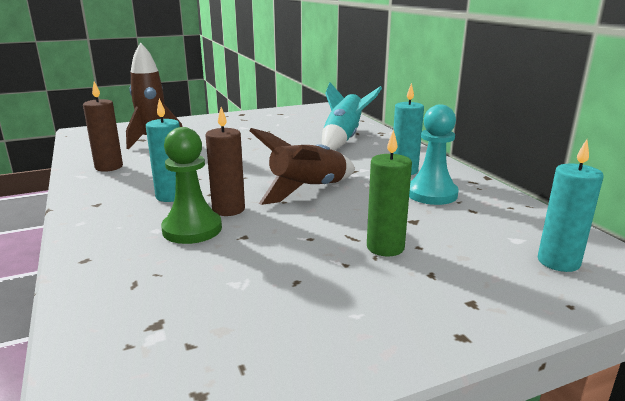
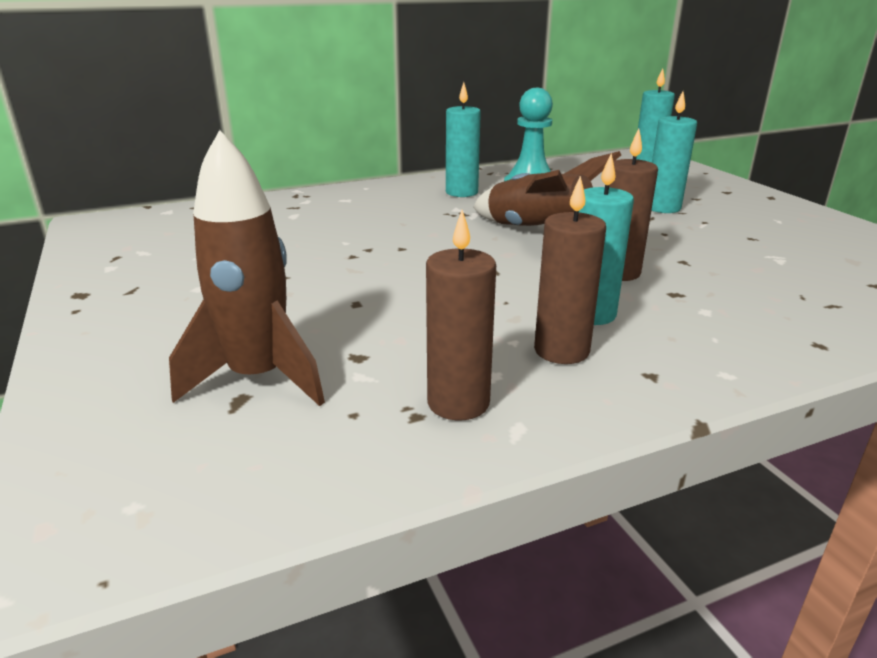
camera: 90 degrees left, 5 degrees up
(135, 186) = (561, 350): none -> brown candle
(192, 229) = (688, 288): green pawn -> none
(343, 139) = (325, 214): turquoise rocket -> none
(385, 247) = (662, 208): green candle -> turquoise candle

